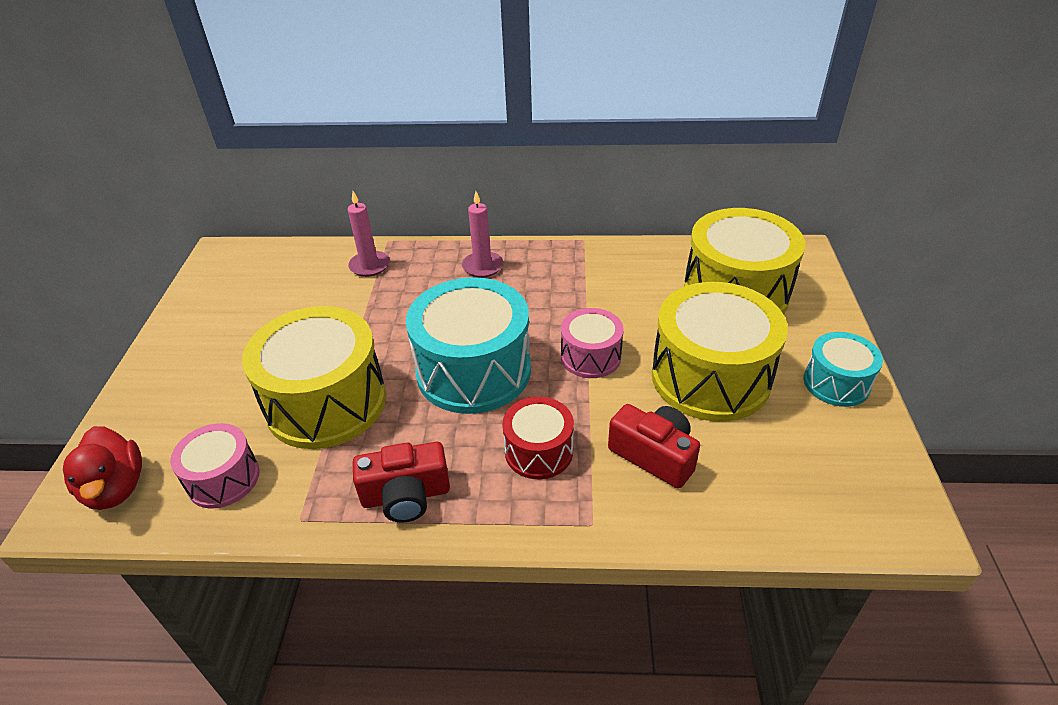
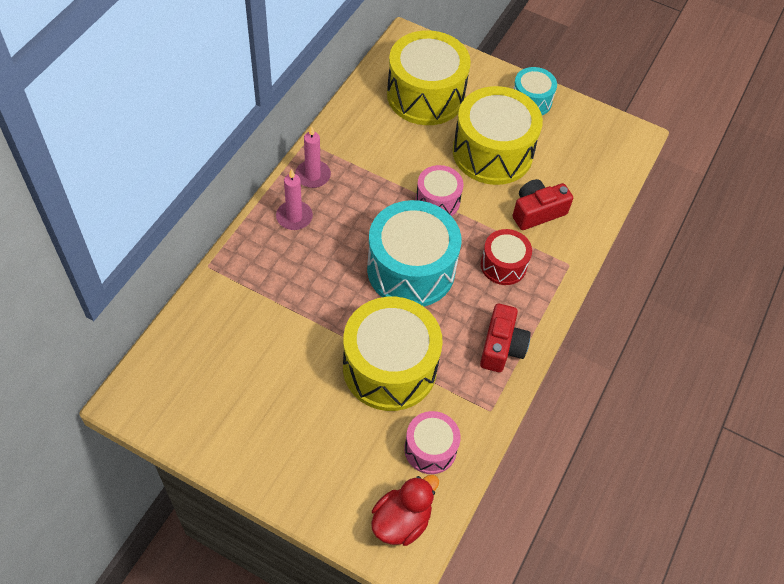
camera: 70 degrees left, 15 degrees up
(116, 488) = (401, 521): red duck -> red duck turned 45 degrees counterclockwise
(369, 266) = (236, 291): pink candle -> pink candle (313, 175)

